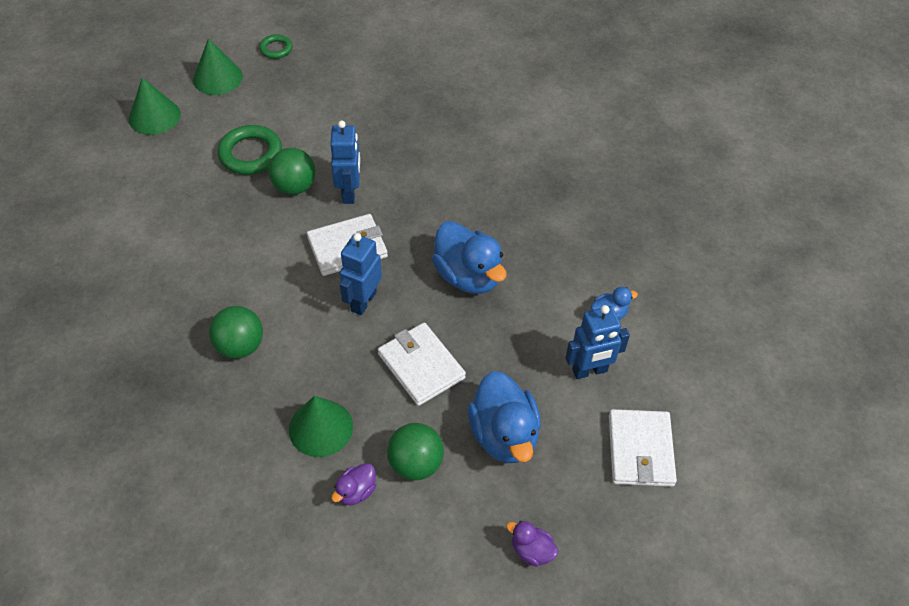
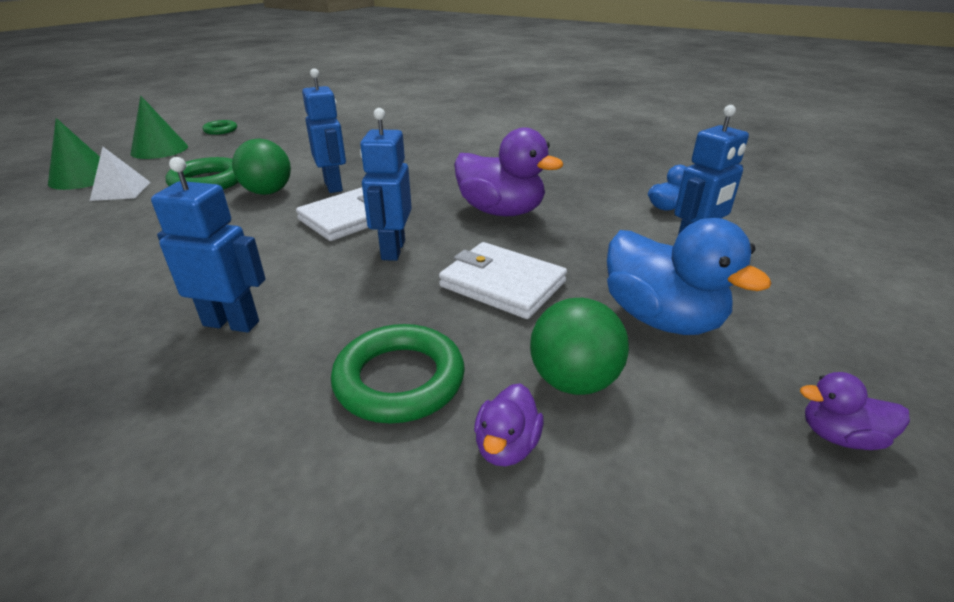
camera: 20 degrees left, 20 degrees down
(183, 149) = (121, 191): none -> white pyramid
(240, 346) = (232, 323): green ball -> blue robot
(321, 428) = (399, 380): green cone -> green ring
(468, 276) = (501, 211): blue duck -> purple duck
(640, 450) = (824, 291): white wallet -> none

